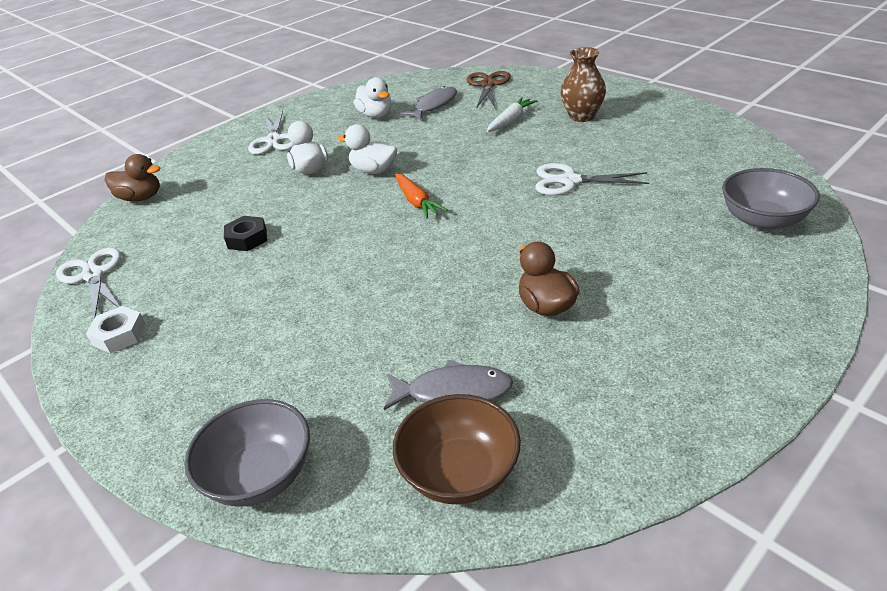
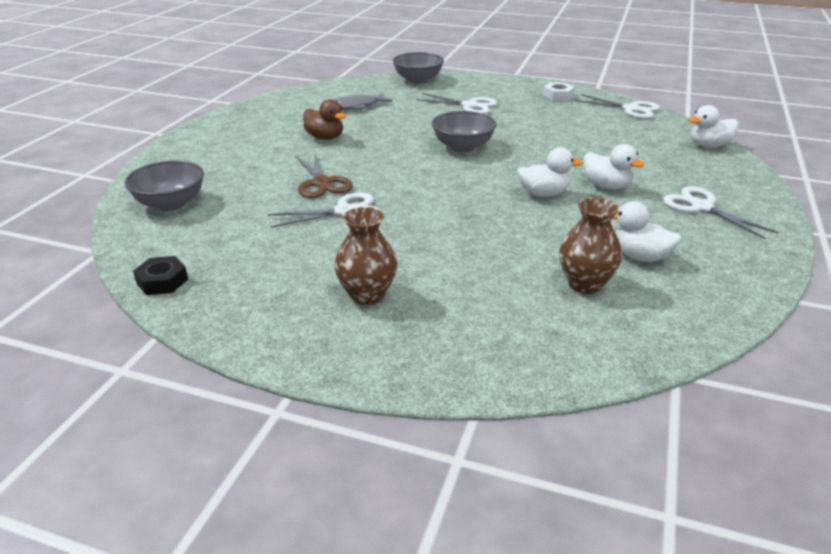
camera: 150 degrees right, 5 degrees down
(141, 198) = (708, 145): brown duck -> white duck
(247, 238) = (567, 137): black nut -> black nut (162, 281)
(273, 341) = (469, 106): none -> white scissors
(380, 246) = (462, 147): none -> grey bowl
(417, 202) = (469, 176): orange carrot -> none
(433, 105) = (585, 284): grey fish -> brown vase
(459, 473) = (336, 91): brown bowl -> none
(488, 85) = (550, 340): brown scissors -> brown scissors (321, 183)
(511, 121) = (456, 274): white carrot -> none

